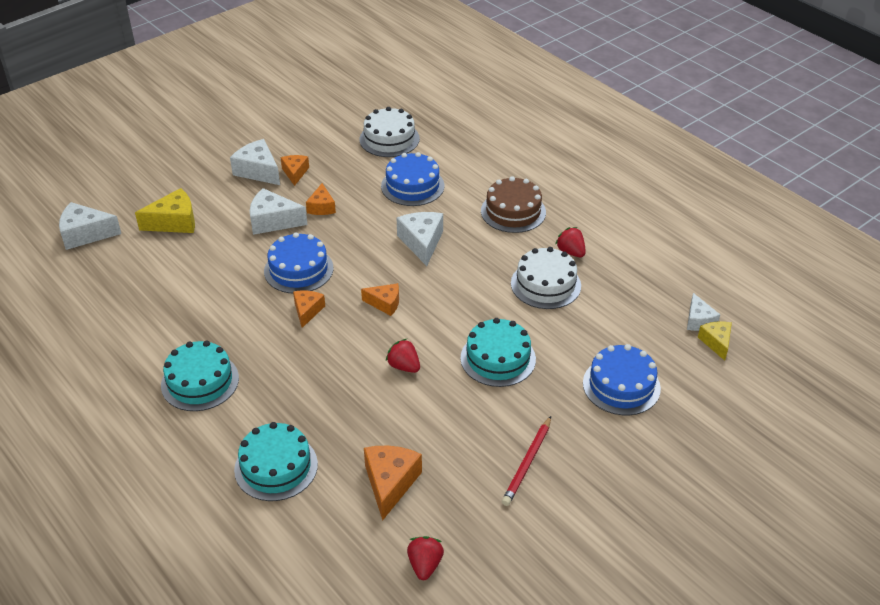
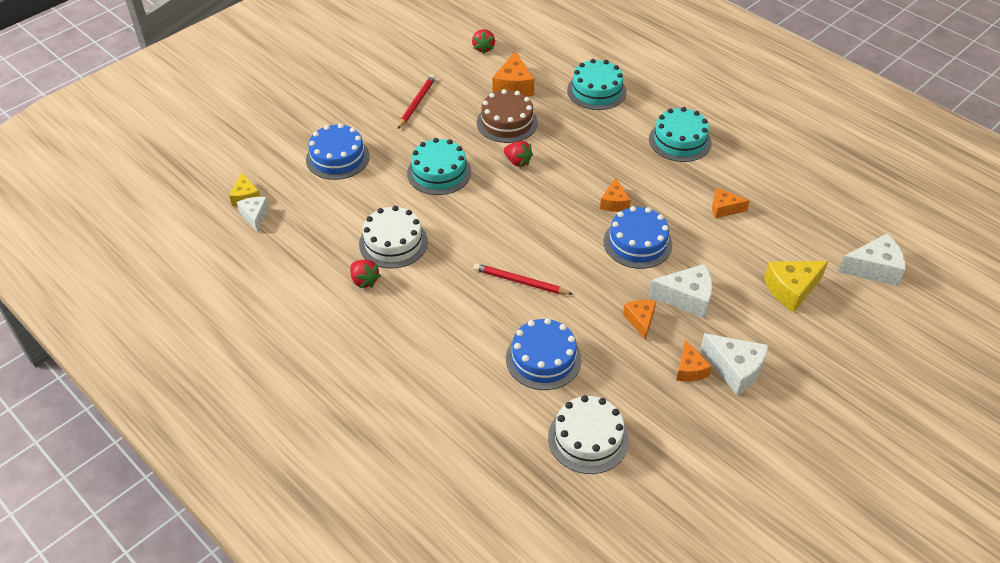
camera: 175 degrees right, 5 degrees up
(385, 303) = (545, 214): orange cheese -> orange cheese (724, 209)
(422, 242) = (520, 282): white cheese -> red pencil
(513, 211) = (424, 329): brown cake -> brown cake (507, 122)

